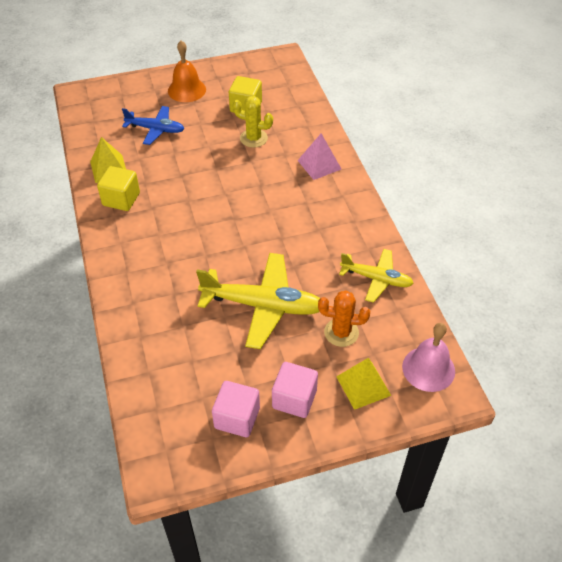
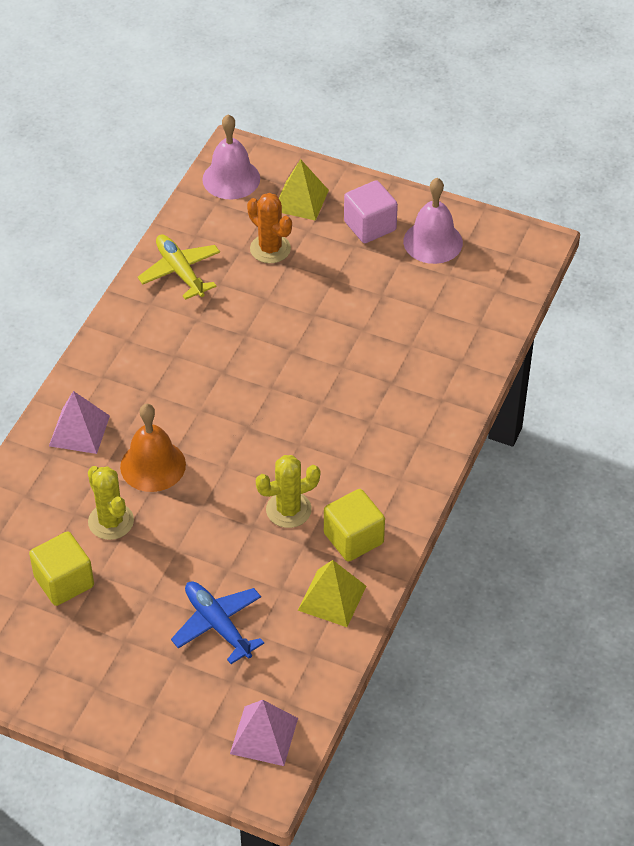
camera: 140 degrees left, 0 degrees up
(93, 105) = (264, 736): none -> pink pyramid
(169, 192) = (288, 510): none -> yellow cactus
(187, 90) = (108, 672): orange bell -> orange bell (153, 465)
(237, 418) = (433, 242): pink cube -> pink bell
(263, 306) = (315, 315): yellow plane -> none

